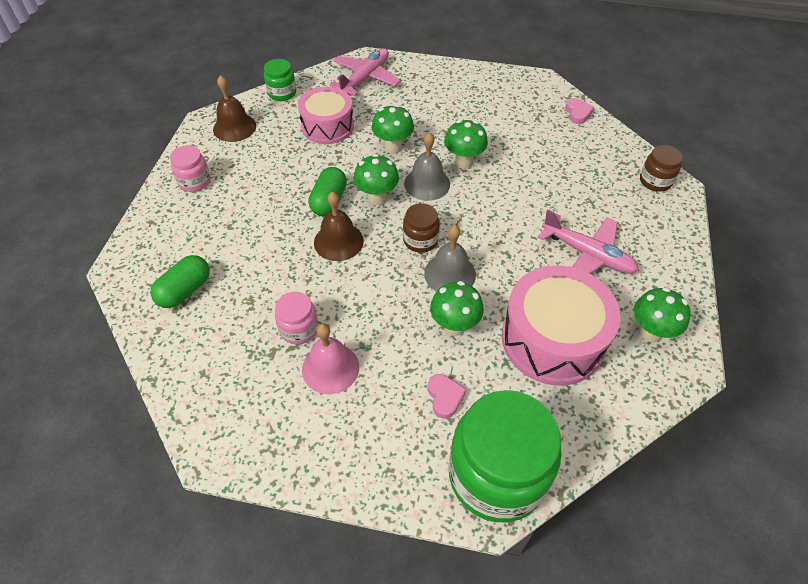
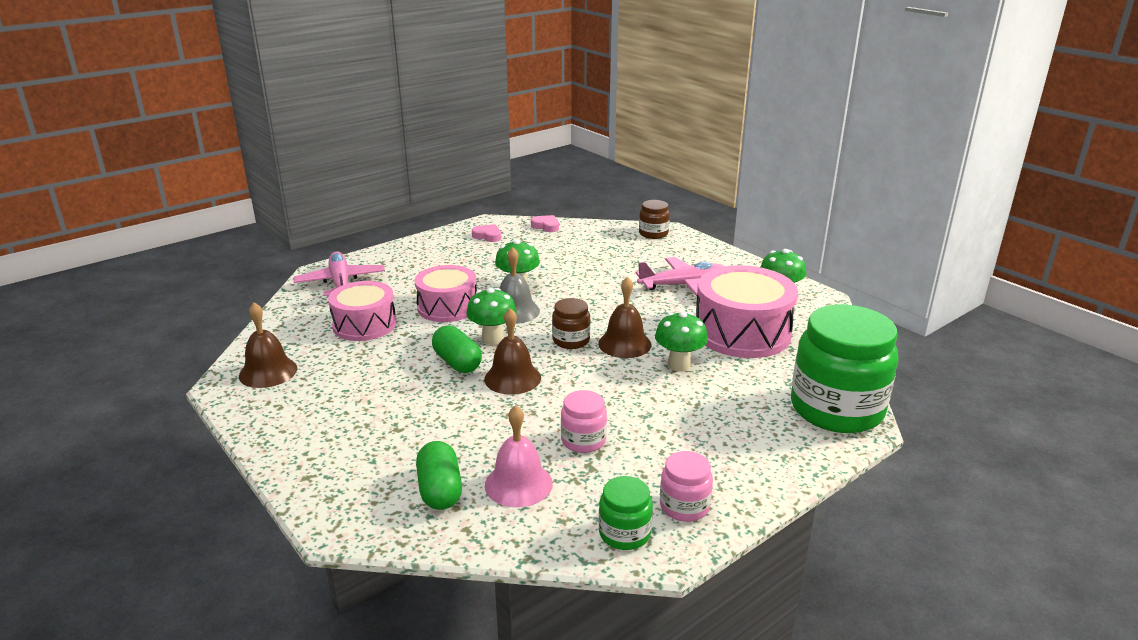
camera: 50 degrees left, 25 degrees down
(194, 181) = (299, 425): pink jar -> pink jar (684, 506)
(282, 93) = (274, 328): green jar -> green jar (624, 533)
(330, 368) = (648, 442): pink bell -> pink bell (518, 484)
(393, 147) = (447, 307): green mushroom -> pink drum
(445, 397) = (742, 400): pink heart -> pink heart (487, 236)
(450, 274) = (624, 344): grey bell -> brown bell

